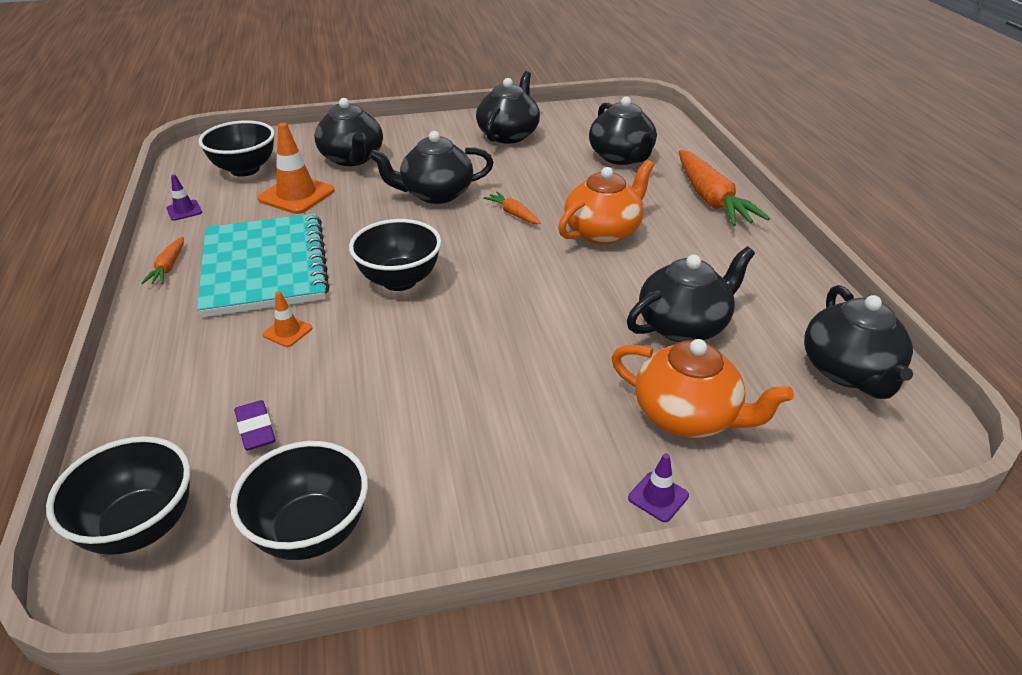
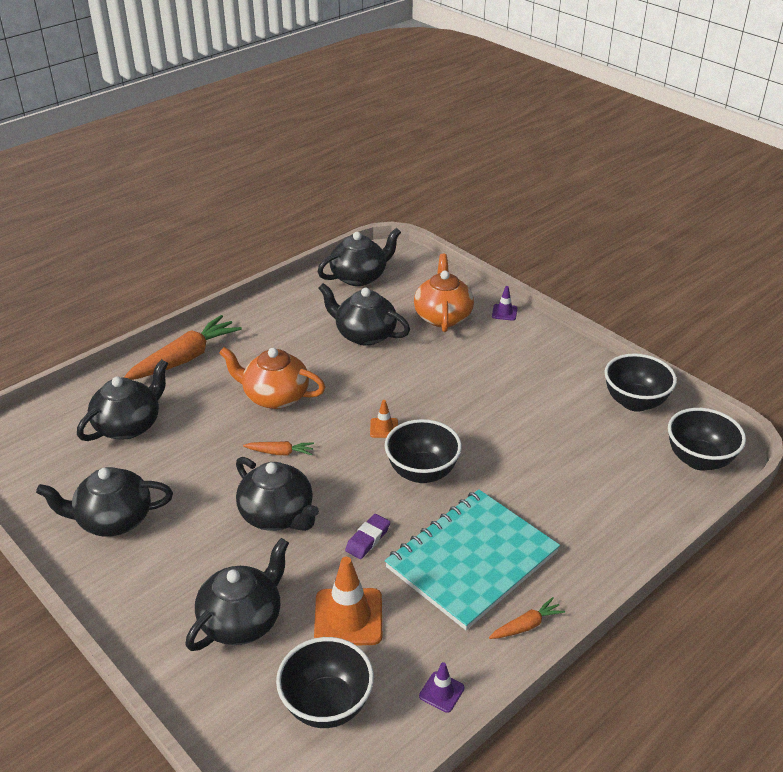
camera: 120 degrees left, 0 degrees up
(256, 429) = (607, 458): purple eraser -> purple eraser (368, 539)
(287, 331) = (525, 497): orange traffic cone -> orange traffic cone (384, 428)
(513, 214) = (280, 452): orange carrot -> orange carrot turned 105 degrees counterclockwise

